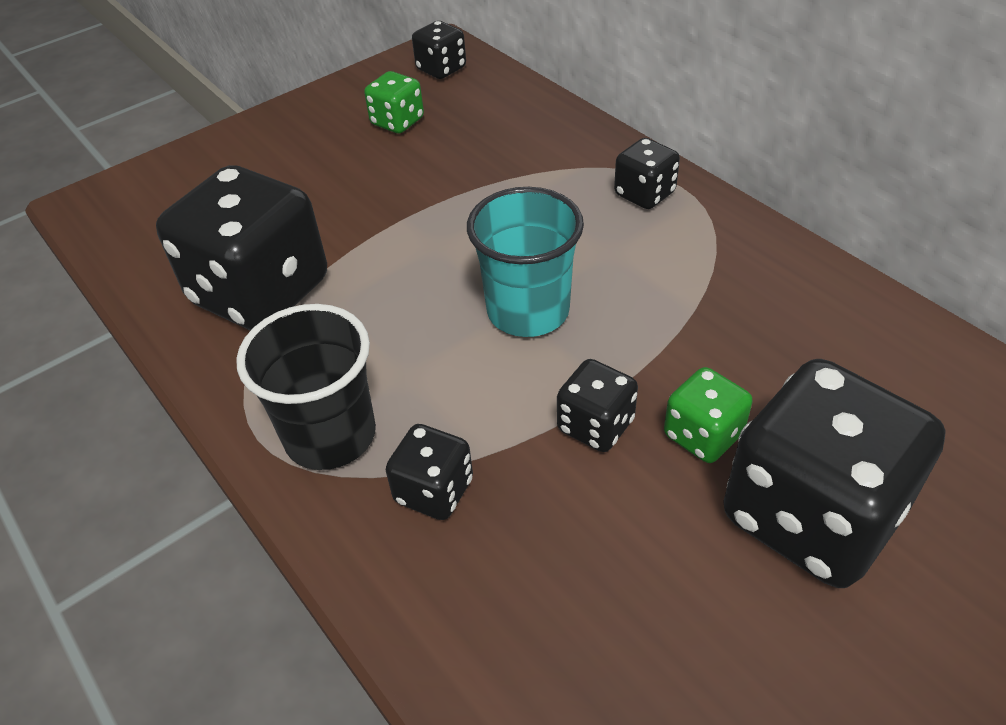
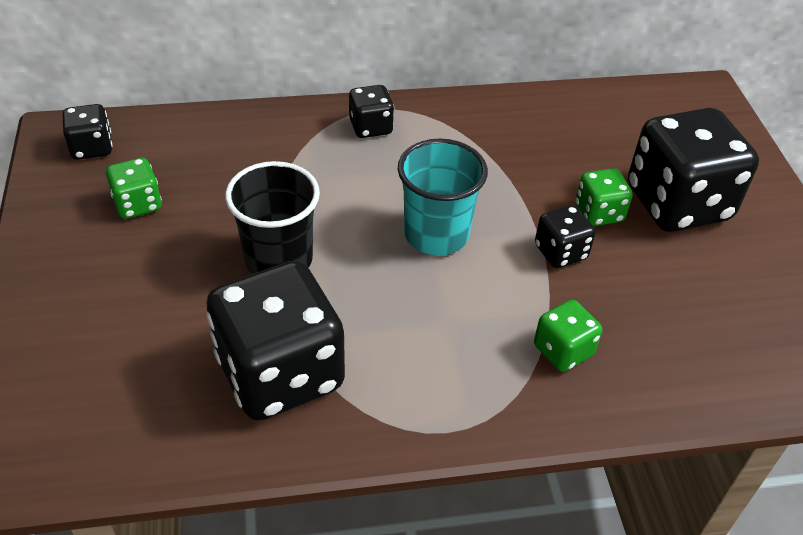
camera: 65 degrees left, 0 degrees up
(330, 435) = (476, 386): black cup -> black cup (278, 259)
(434, 491) = (563, 350): black dice -> green dice

